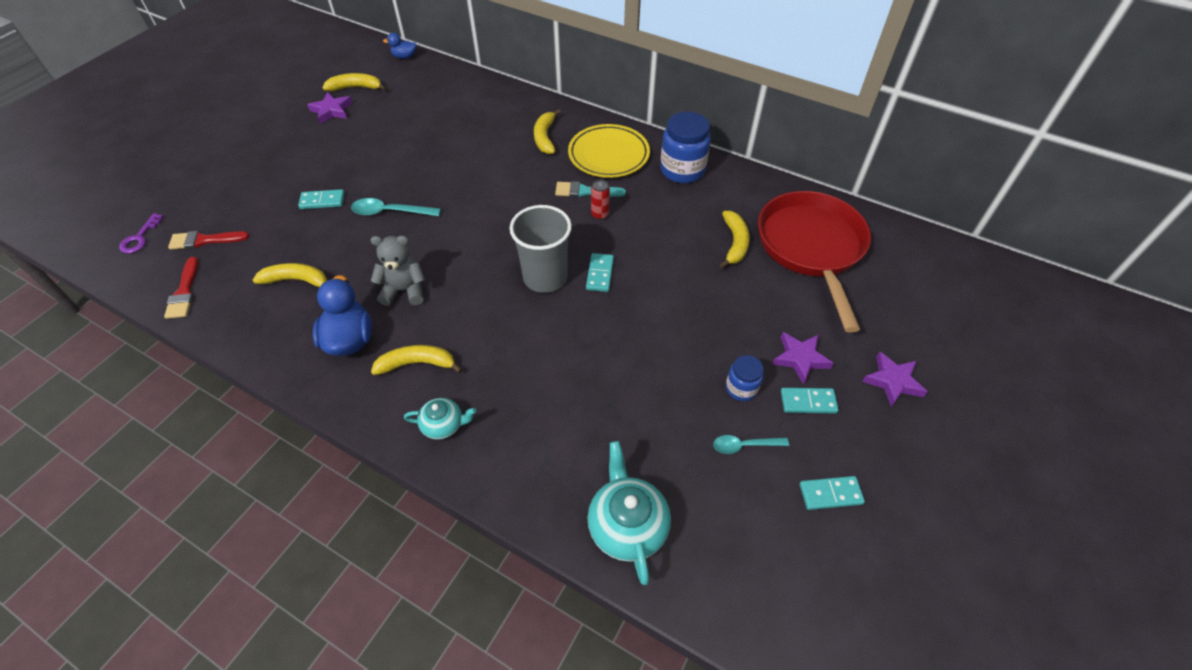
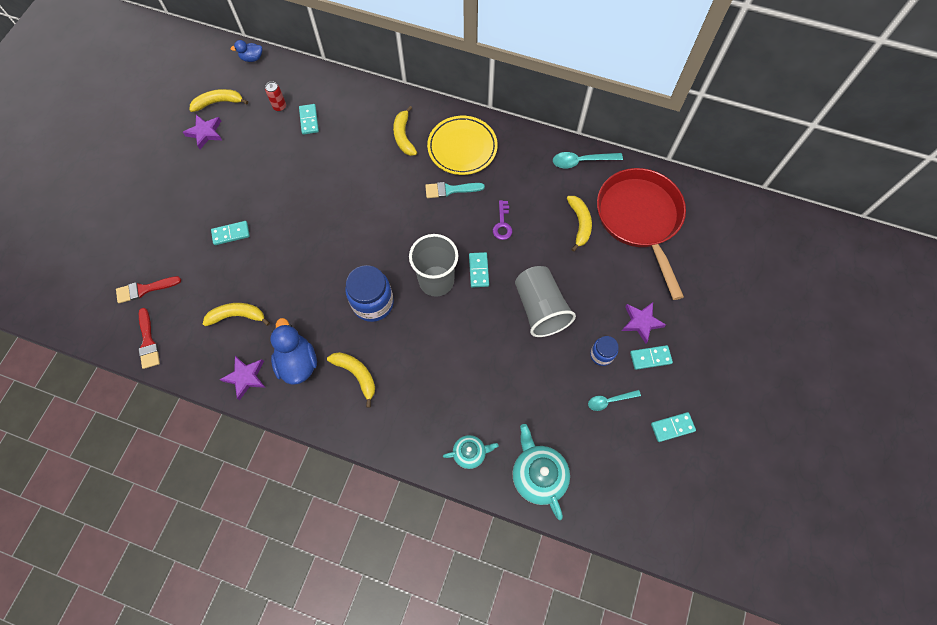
camera: 10 degrees left, 15 degrees up
(140, 238) = (88, 295): purple key -> purple key (502, 224)
(389, 212) = (292, 236): turquoise spoon -> turquoise spoon (581, 161)
(404, 290) = (327, 311): grey teddy bear -> none
(417, 364) = (357, 375): yellow banana -> yellow banana turned 60 degrees clockwise
(443, 425) = (391, 422): turquoise teapot -> turquoise teapot (470, 453)
(445, 112) = (309, 120): none -> turquoise domino
(600, 214) = (467, 212): red can -> red can (280, 107)
(669, 324) = (540, 308): none -> grey cup
(682, 170) = (526, 155): blue jar -> blue jar (373, 303)
(892, 381) = (709, 330): purple star -> purple star (245, 377)

